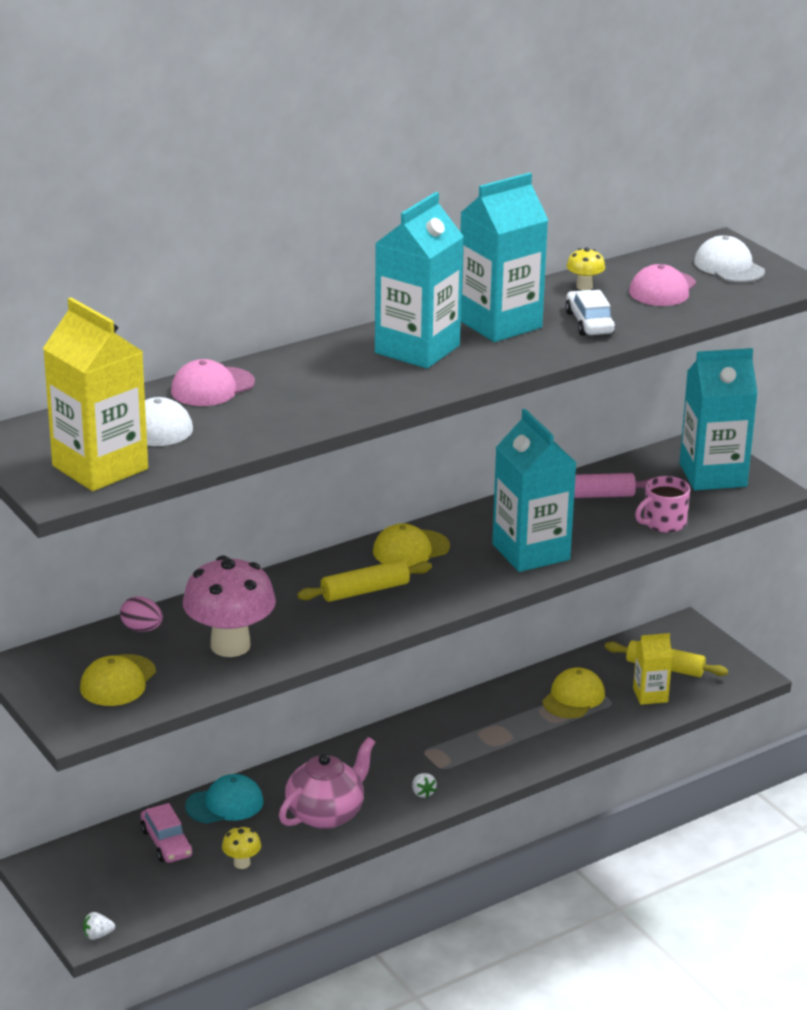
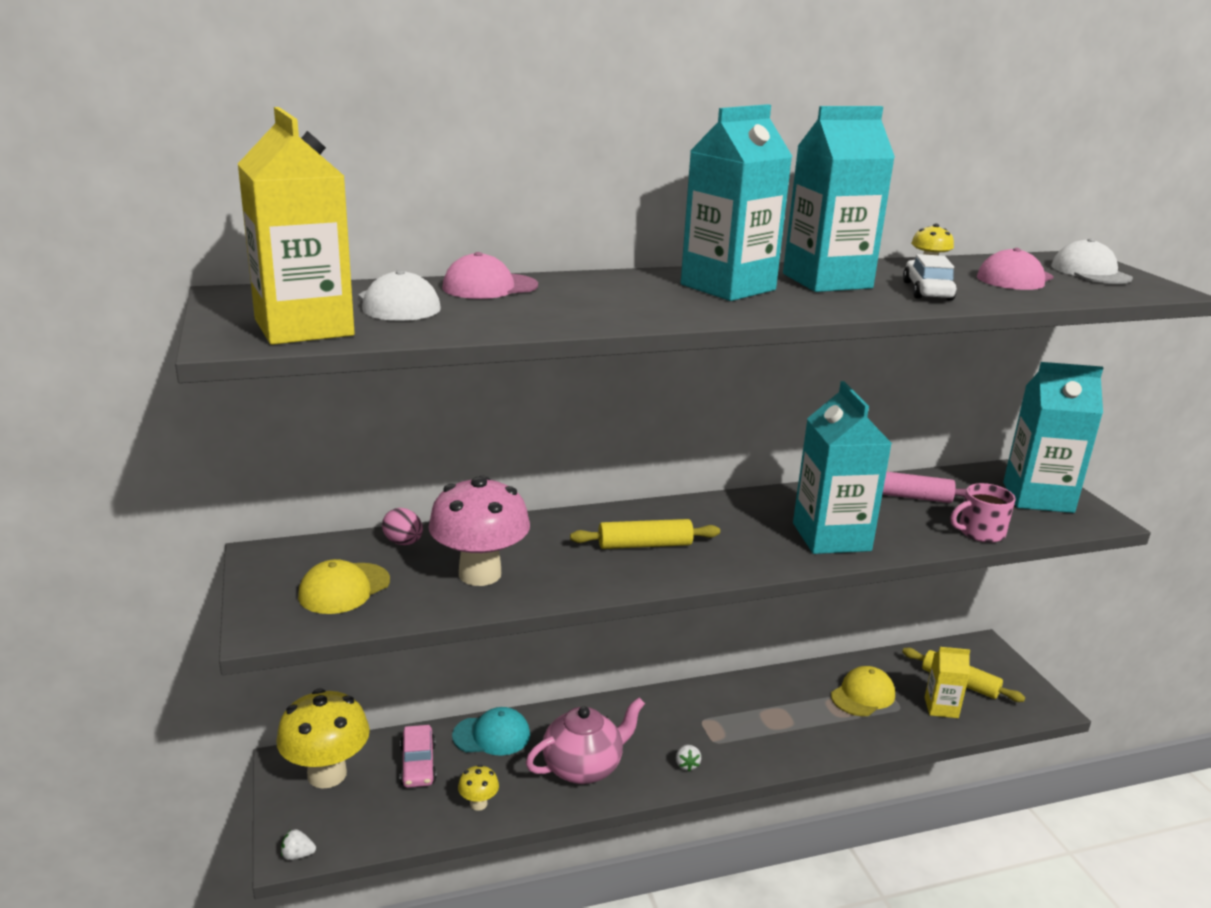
camera: 15 degrees right, 5 degrees down
(83, 868) = (327, 774): none -> yellow mushroom
(410, 549) = (707, 514): yellow cap -> none

